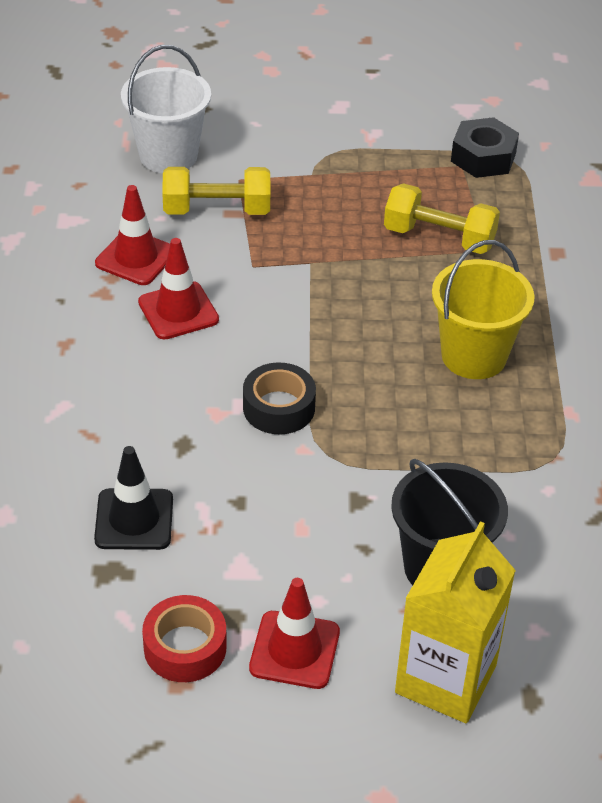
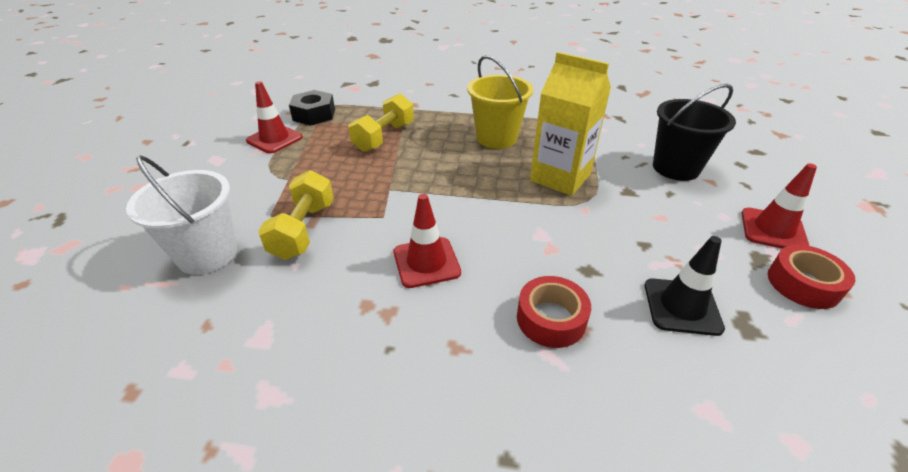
camera: 80 degrees left, 5 degrees down
(106, 410) = (551, 319): none -> red tape
(136, 258) = (345, 285): red traffic cone -> red traffic cone (274, 139)
(279, 407) = (544, 217): black tape -> none
(445, 679) = (761, 175): yellow carton -> yellow carton (560, 177)

